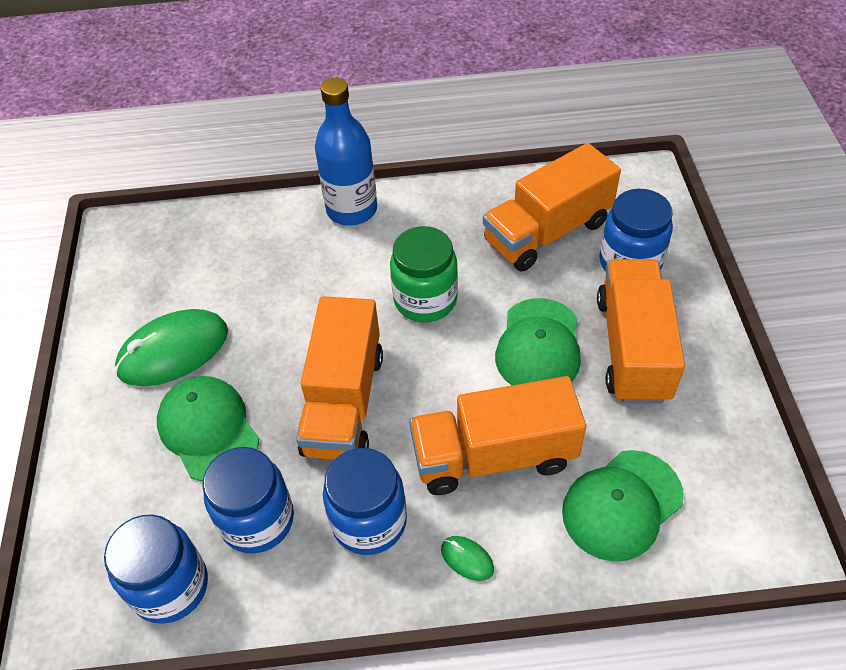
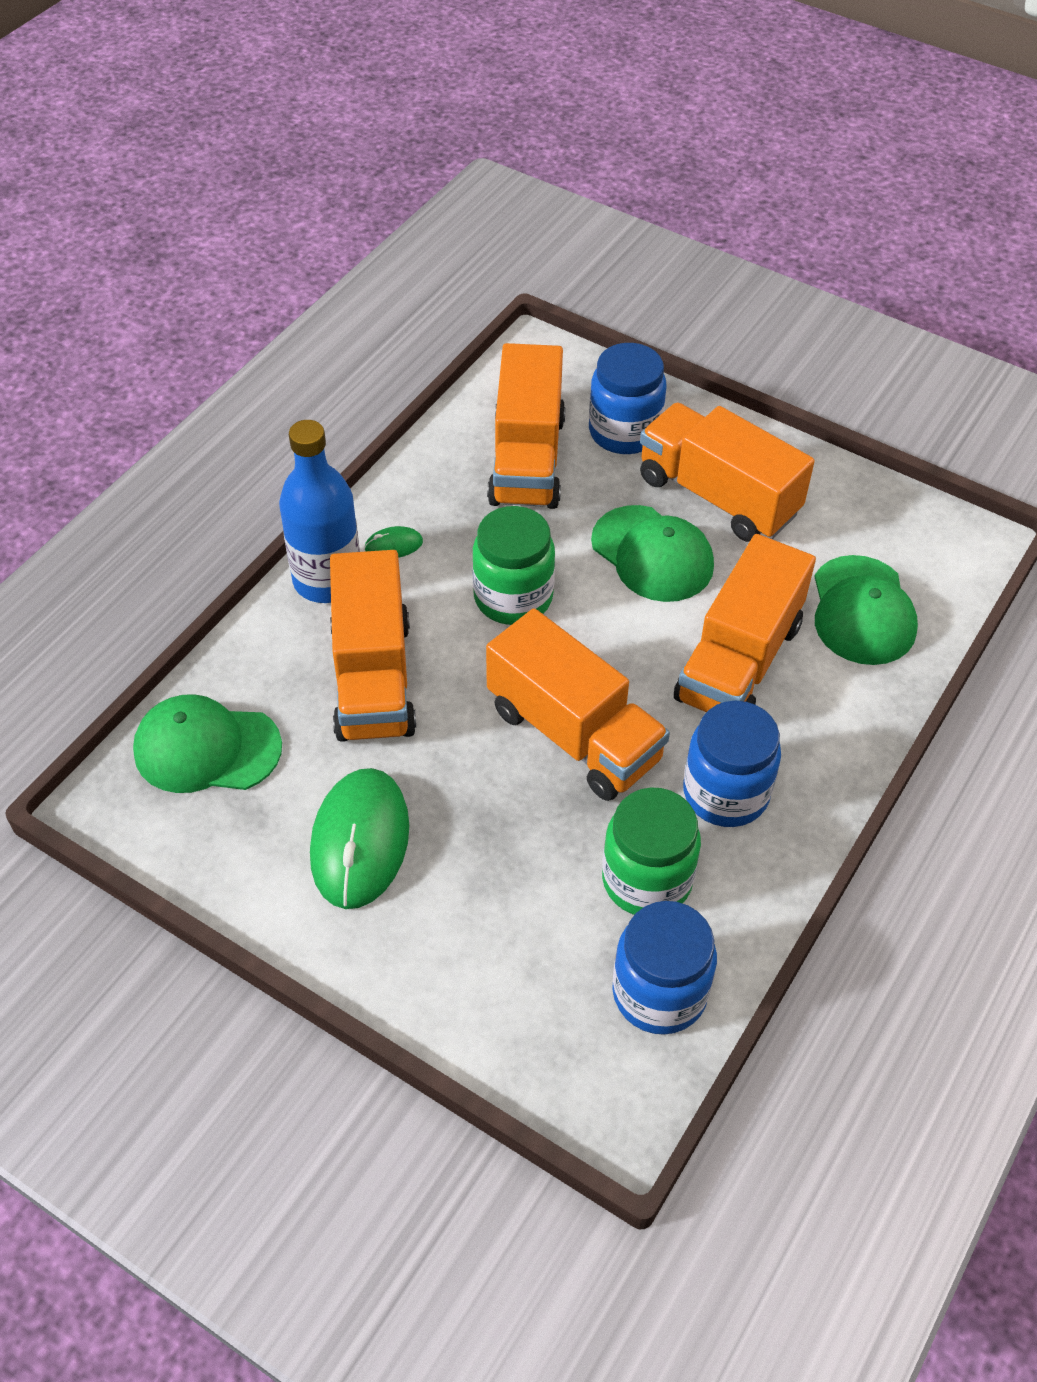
camera: 55 degrees left, 0 degrees up
(208, 430) = (499, 864): green cap -> green cap (207, 748)
(257, 520) = (646, 880): blue jar -> green jar
(298, 277) = (373, 678): none -> orange truck
(467, 559) = (824, 746): green mouse -> green mouse (393, 545)

